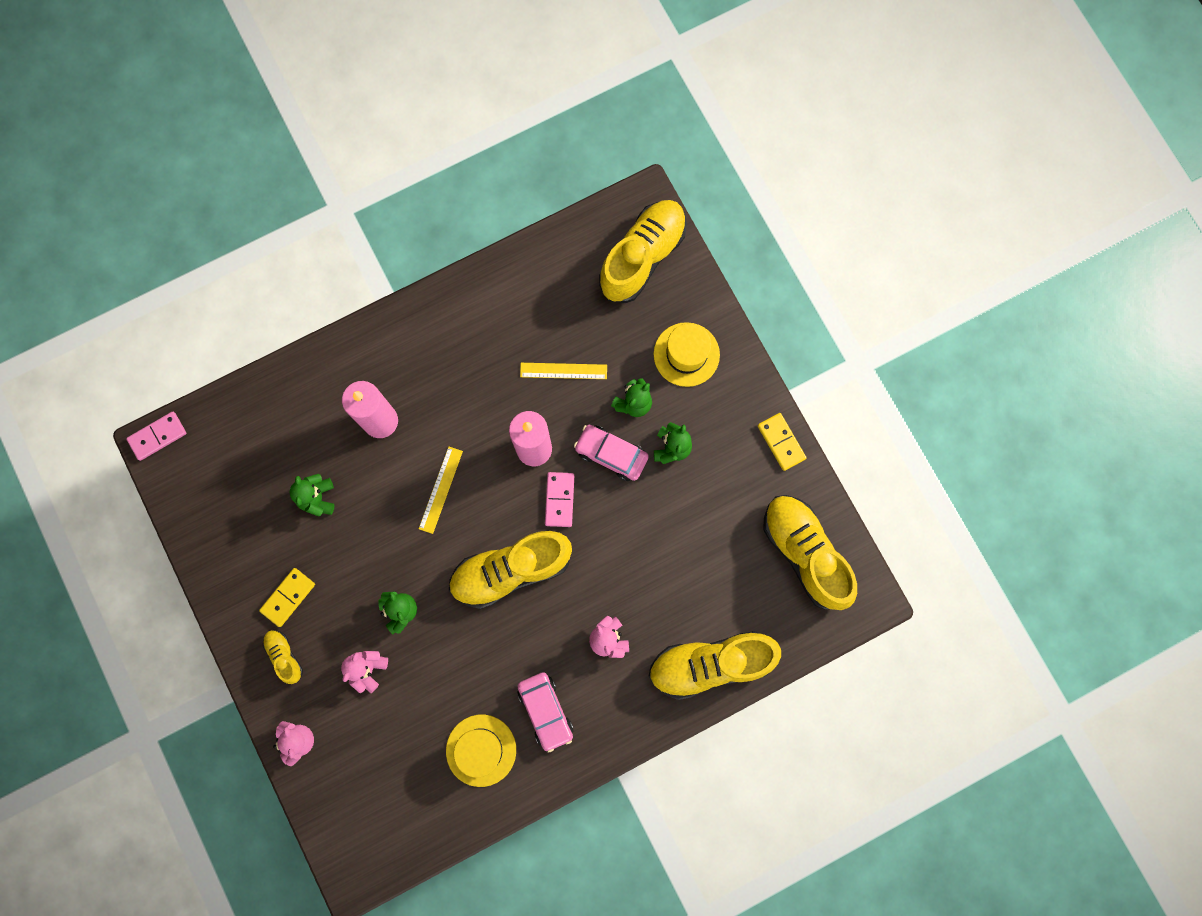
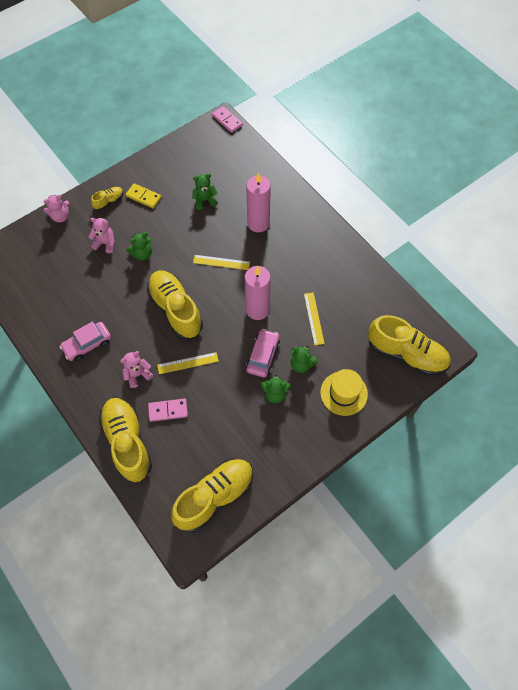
camera: 80 degrees right, 15 degrees down
(481, 750) = (60, 312): yellow hat -> none
(559, 500) = (226, 330): pink domino -> pink domino (168, 411)
(602, 563) = (188, 363): none -> yellow ruler
(781, 442) = (294, 468): yellow domino -> none

